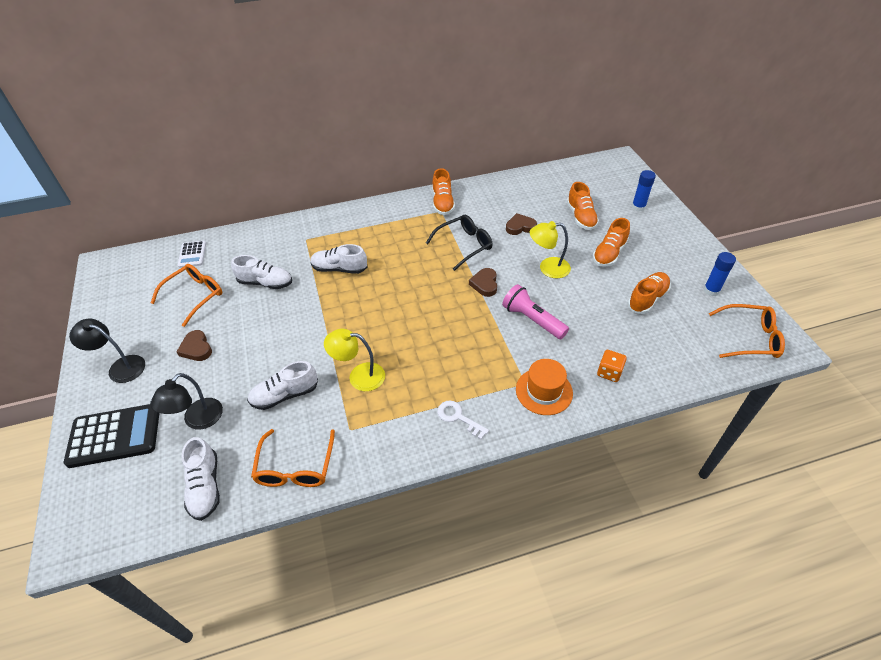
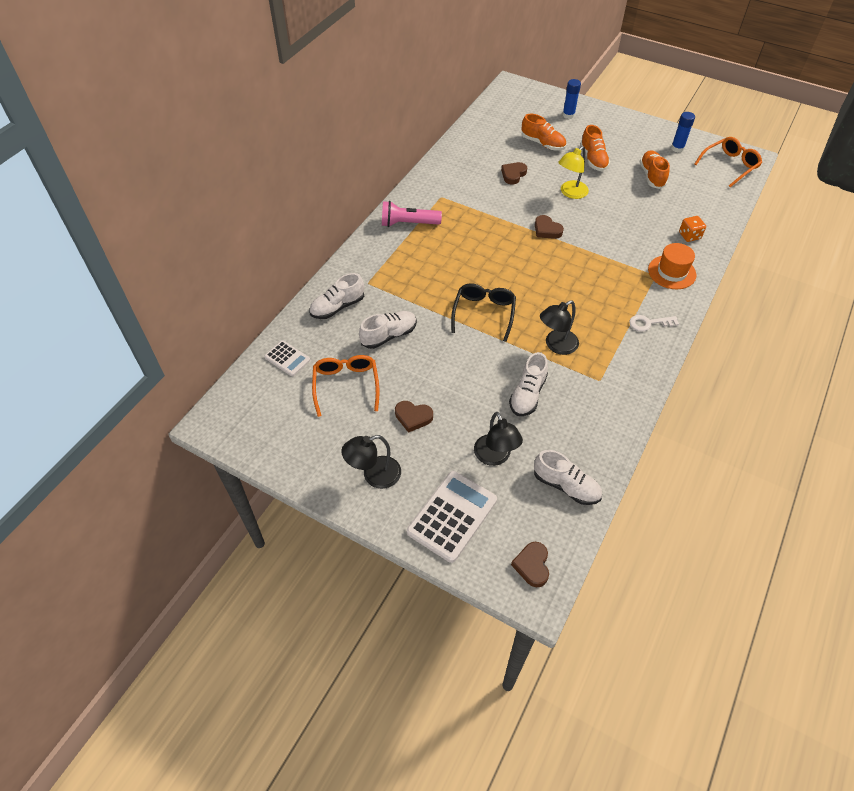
camera: 45 degrees left, 5 degrees up
(99, 521) = (532, 565): none -> brown heart
(114, 436) = (452, 516): black calculator -> white calculator
(295, 467) = (602, 427): orange glasses -> none
(339, 269) = (430, 287): white shoe -> white shoe (337, 307)
(359, 376) = (556, 345): yellow lamp -> black lamp
(443, 203) = (433, 189): orange shoe -> none
(464, 245) = (495, 211): black glasses -> black glasses (484, 313)
(532, 320) = (607, 233): pink flashlight -> pink flashlight (408, 224)

